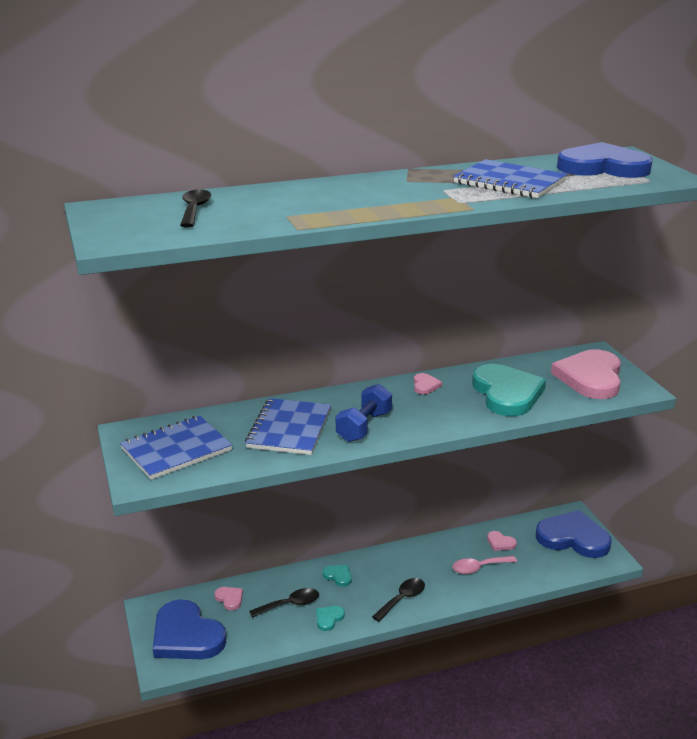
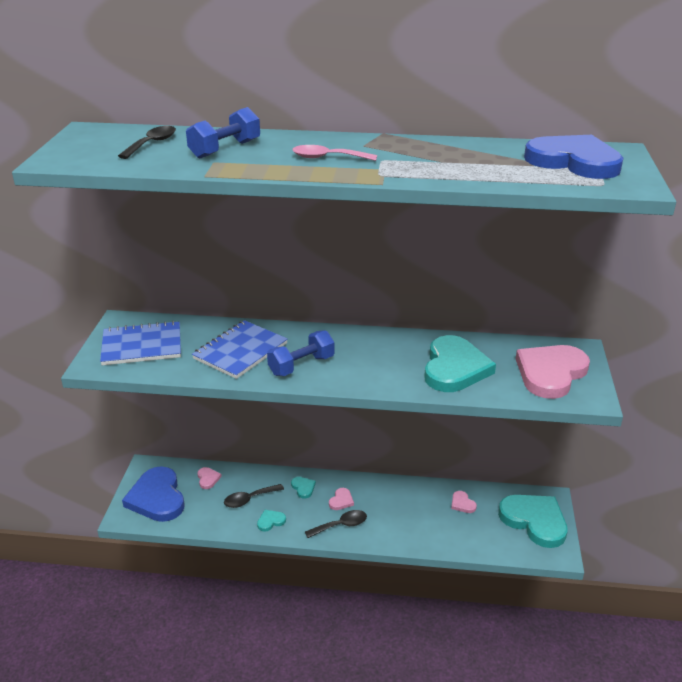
camera: 25 degrees right, 5 degrees up
(280, 203) = (225, 149): none -> blue dumbbell
(290, 605) = (249, 499): black spoon -> black spoon turned 150 degrees clockwise
(425, 385) = (387, 341): pink heart -> pink heart (341, 500)
(479, 568) = (426, 520): pink spoon -> pink spoon (327, 158)
(509, 182) = (456, 162): blue notebook -> none
(573, 538) = (534, 521): blue heart -> turquoise heart

